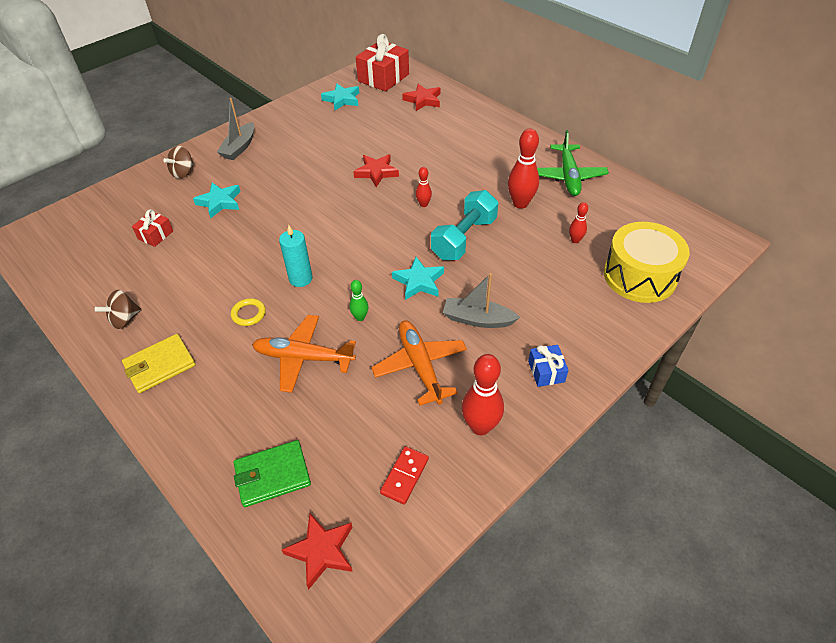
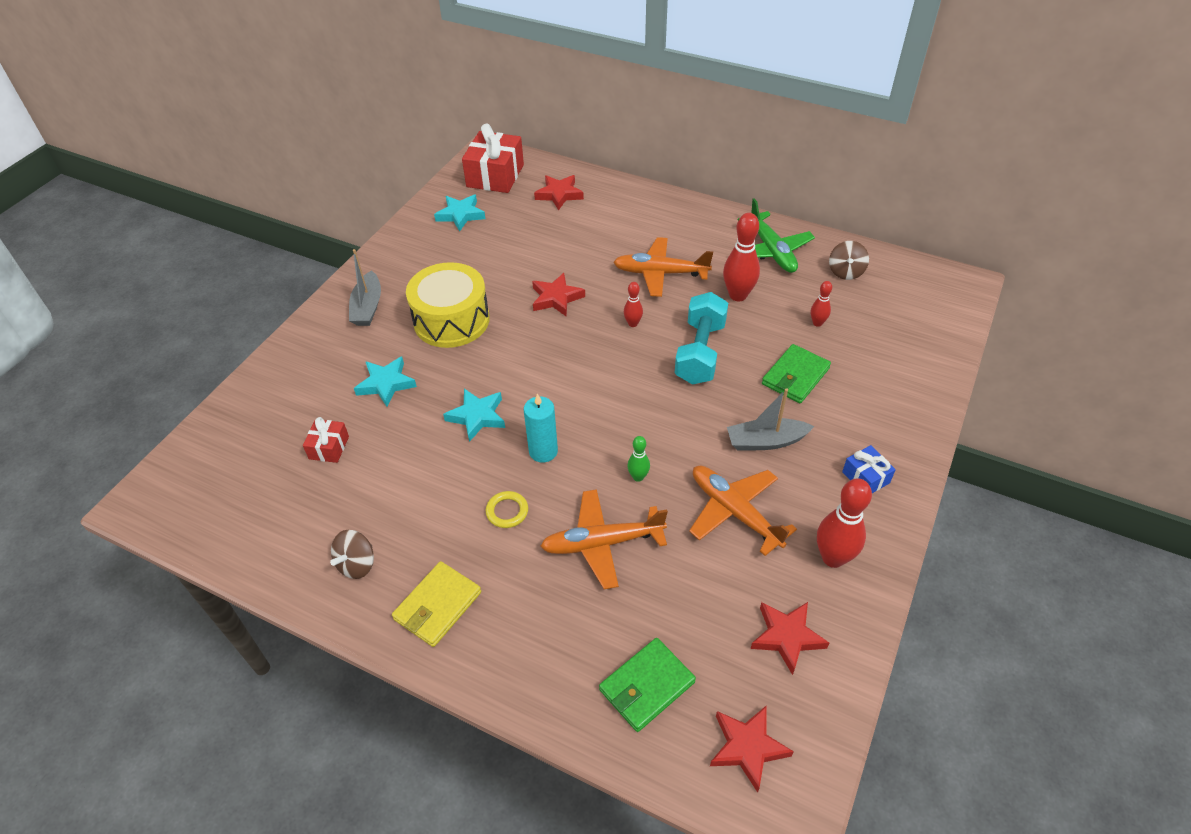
camera: 20 degrees left, 0 degrees up
(183, 172) = (314, 357): brown spinning top -> brown spinning top (845, 272)
(405, 476) = (787, 637): red domino -> red star
(419, 281) = (679, 416): turquoise star -> turquoise star (477, 416)
(467, 173) = (660, 273): none -> orange plane
(532, 276) = (795, 376): none -> green wallet
(639, 276) = (901, 345): yellow drum -> yellow drum (451, 320)

